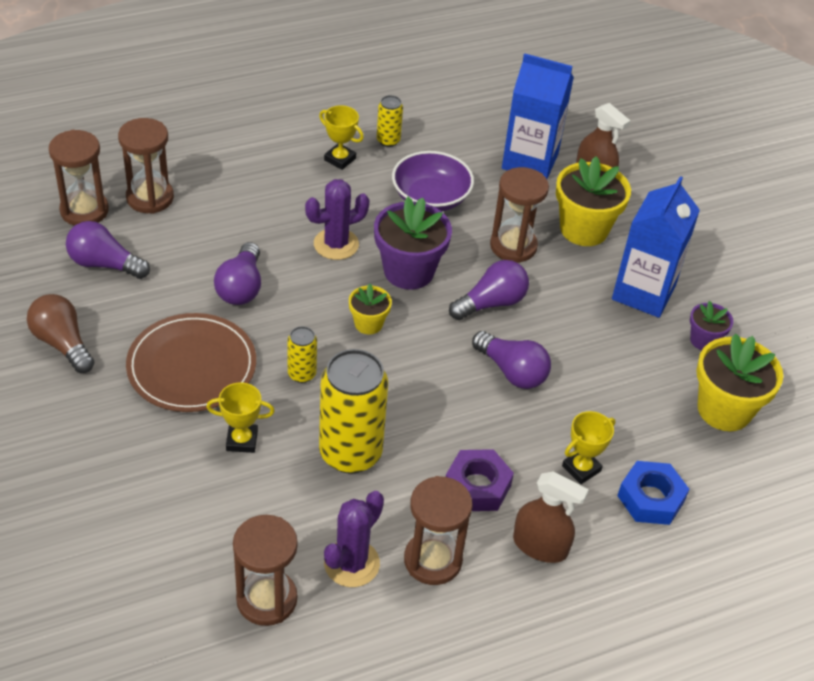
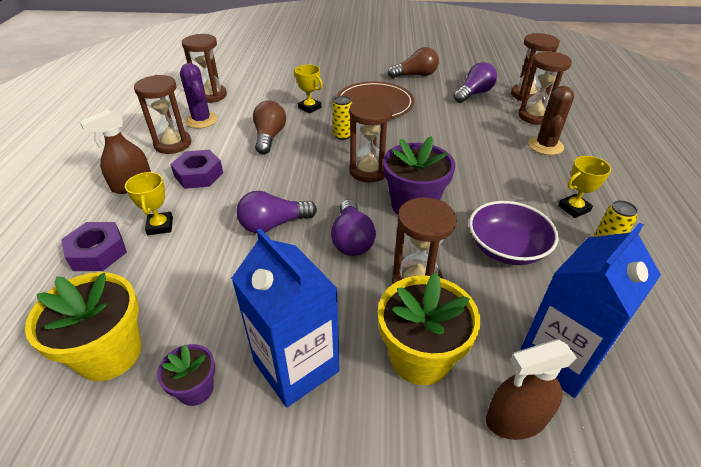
camera: 120 degrees right, 5 degrees down
(224, 184) = (545, 146): none -> brown cactus
(241, 287) = (432, 131): purple light bulb -> none
(242, 440) = (309, 108): yellow trophy -> yellow trophy turned 75 degrees counterclockwise
(336, 244) = (460, 178): purple cactus -> none
(350, 453) = (269, 137): yellow can -> brown light bulb
(368, 324) = (368, 171): yellow flower pot -> brown hourglass
(650, 498) = (98, 252): blue nut -> purple nut

